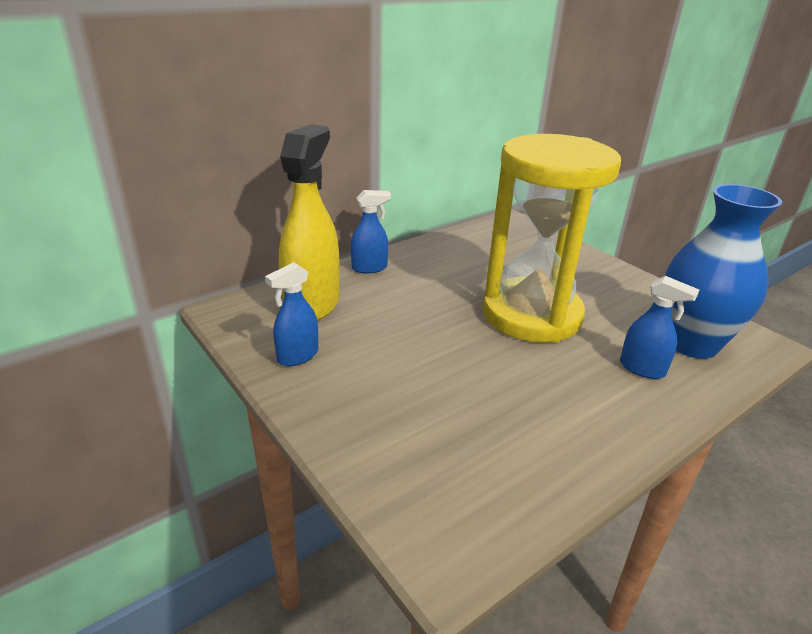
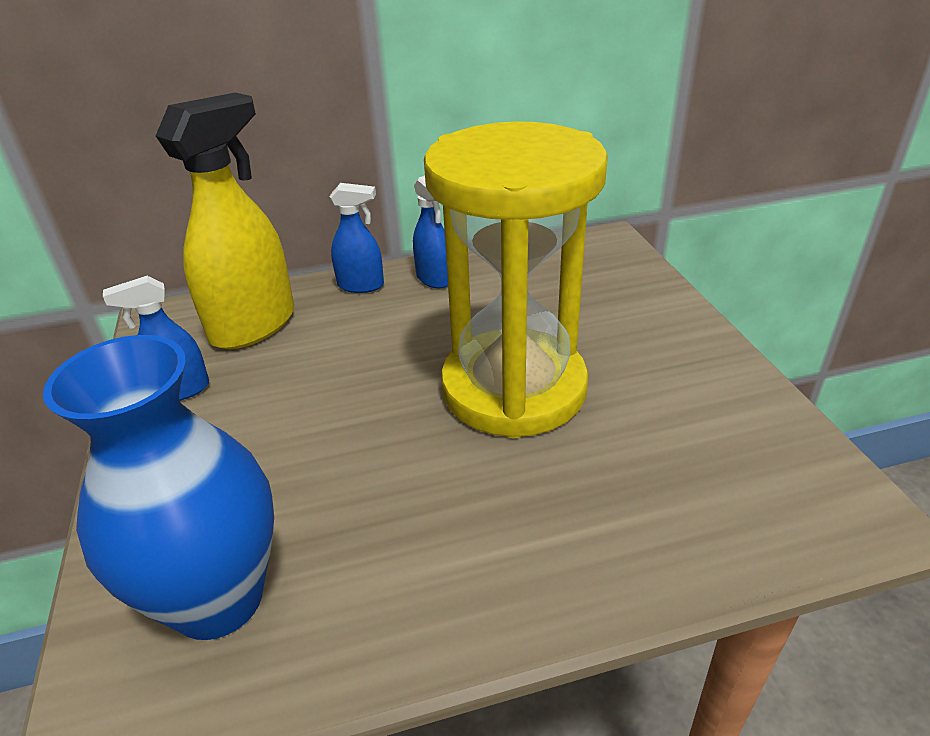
camera: 25 degrees right, 5 degrees up
(642, 369) = (608, 510): blue spray bottle -> blue spray bottle (434, 279)
(691, 344) = (728, 486): blue vase -> blue vase (218, 599)

